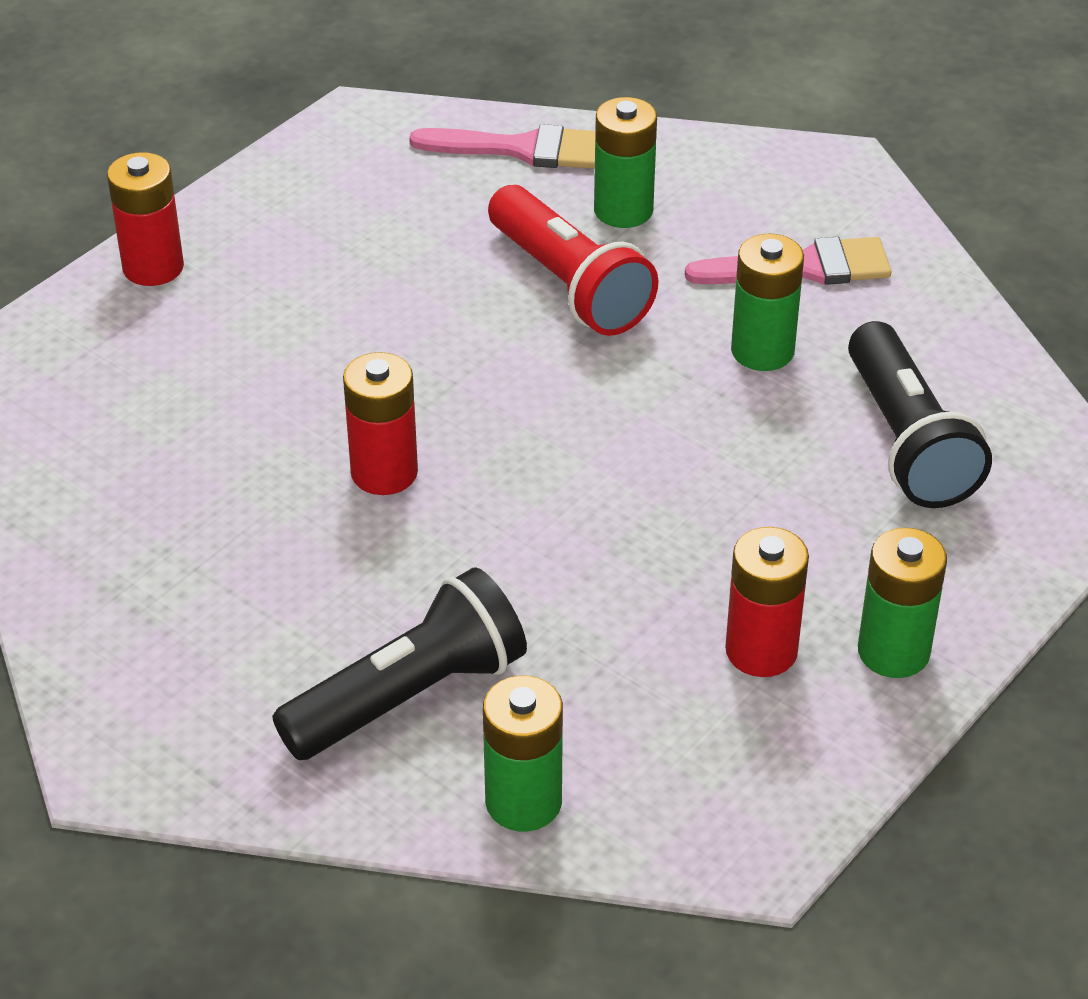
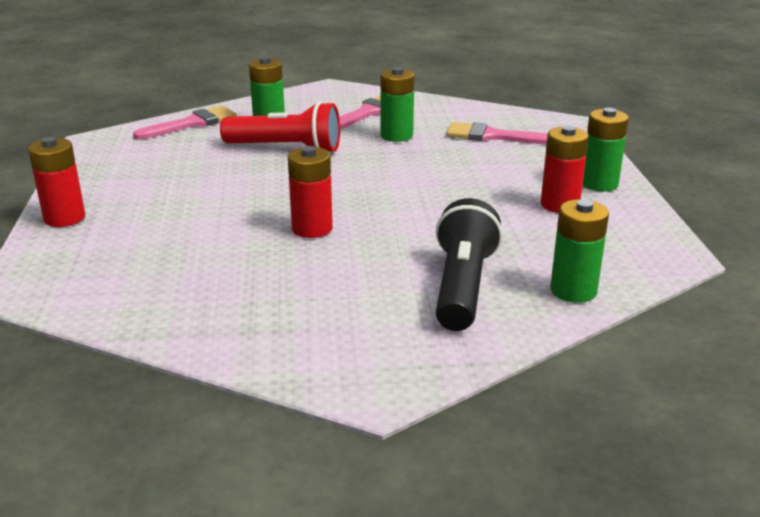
camera: 45 degrees left, 15 degrees down
(907, 442) = (492, 136): black flashlight -> pink brush

